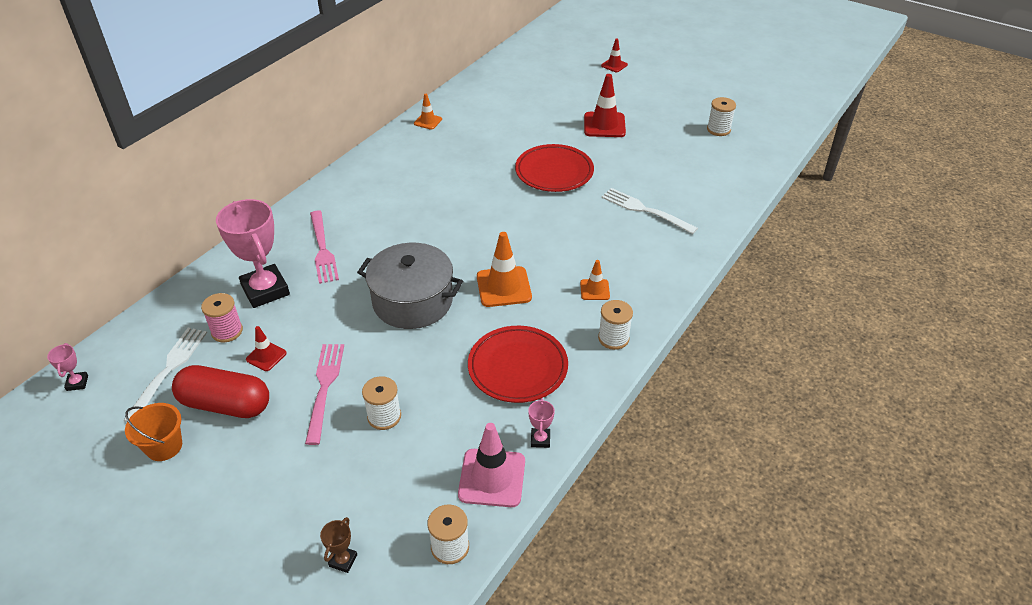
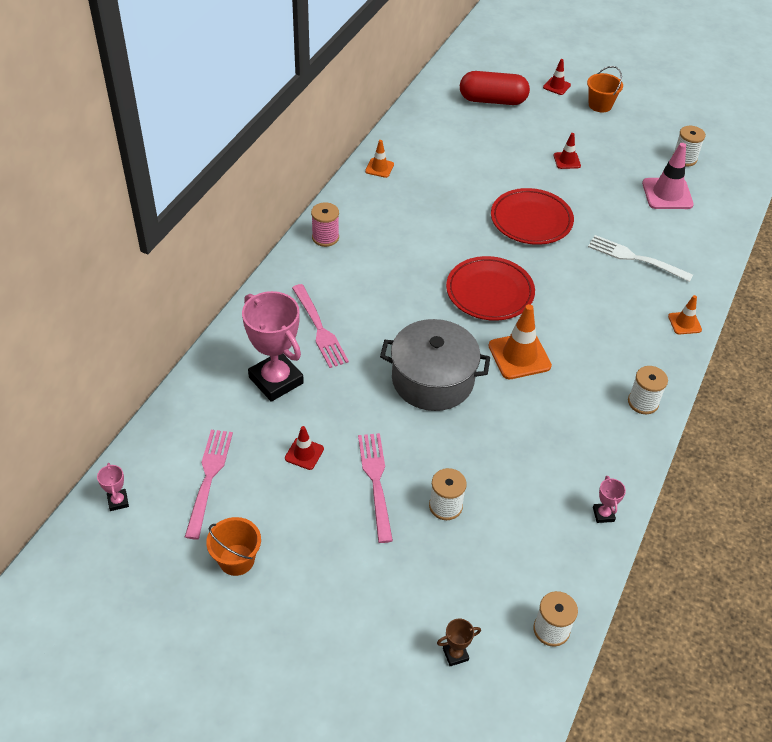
camera: 10 degrees left, 5 degrees up
(168, 370) = (208, 478): white fork -> pink fork
(226, 404) = (282, 509): red capsule -> red capsule (492, 100)
(227, 331) = (253, 430): pink spool -> pink spool (325, 237)
(343, 560) = (455, 654): brown trophy -> brown trophy turned 60 degrees clockwise
(492, 478) = (569, 558): pink traffic cone -> pink traffic cone (667, 194)
(517, 367) = (559, 442): red plate -> red plate (489, 292)
(594, 290) = (610, 351): orange traffic cone -> orange traffic cone (684, 323)
(604, 125) = (567, 160): red traffic cone -> red traffic cone, size x0.56
(650, 82) = (600, 105): none -> orange bucket

